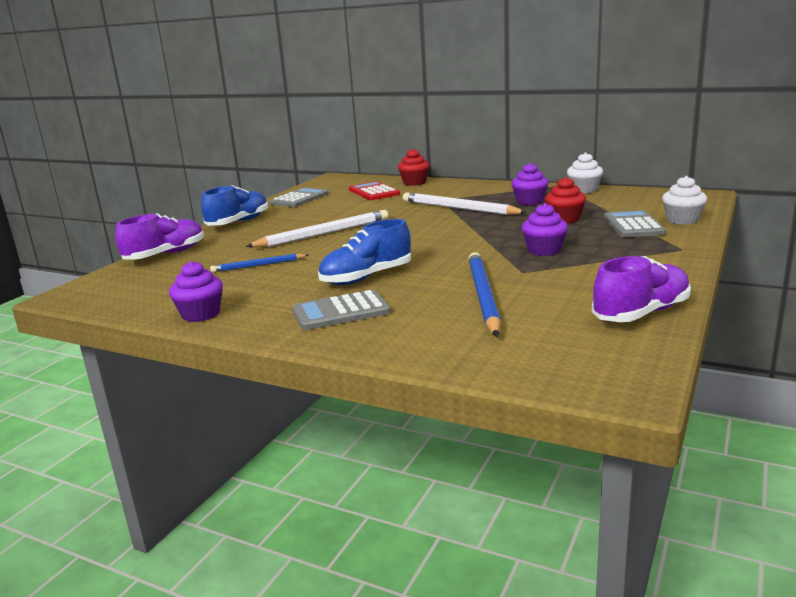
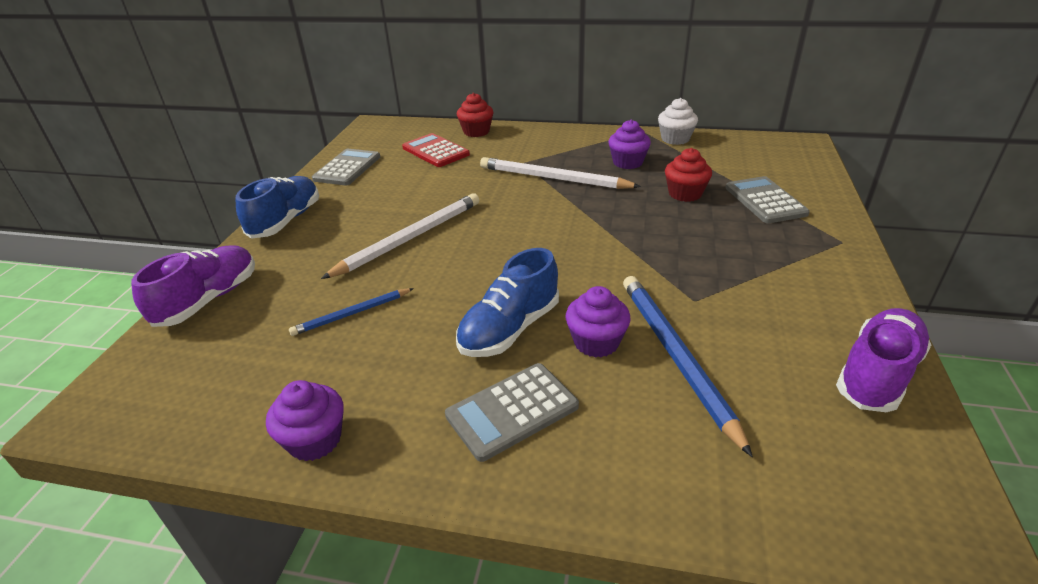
camera: 15 degrees left, 15 degrees up
(544, 250) = (695, 255): purple cupcake -> purple cupcake (596, 342)
(682, 220) = (809, 188): white cupcake -> none

